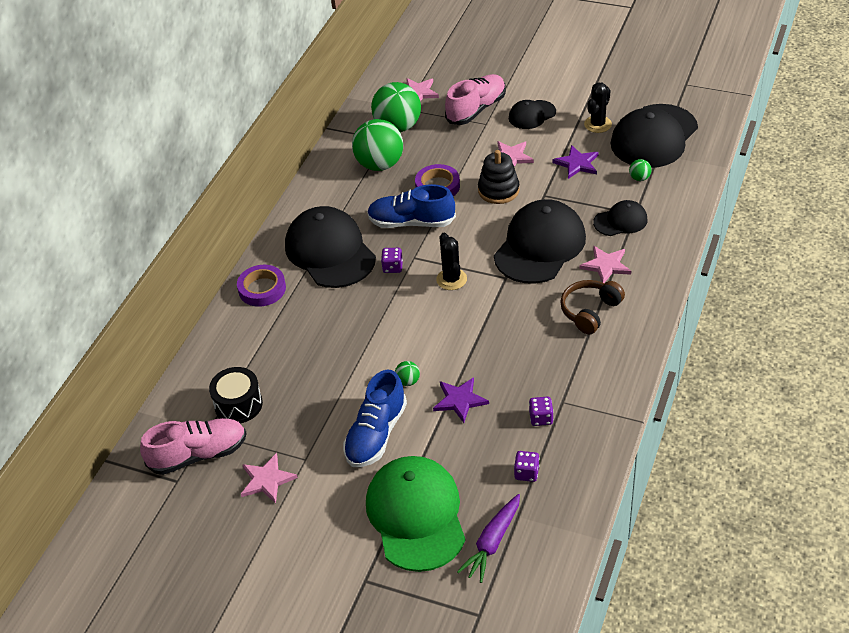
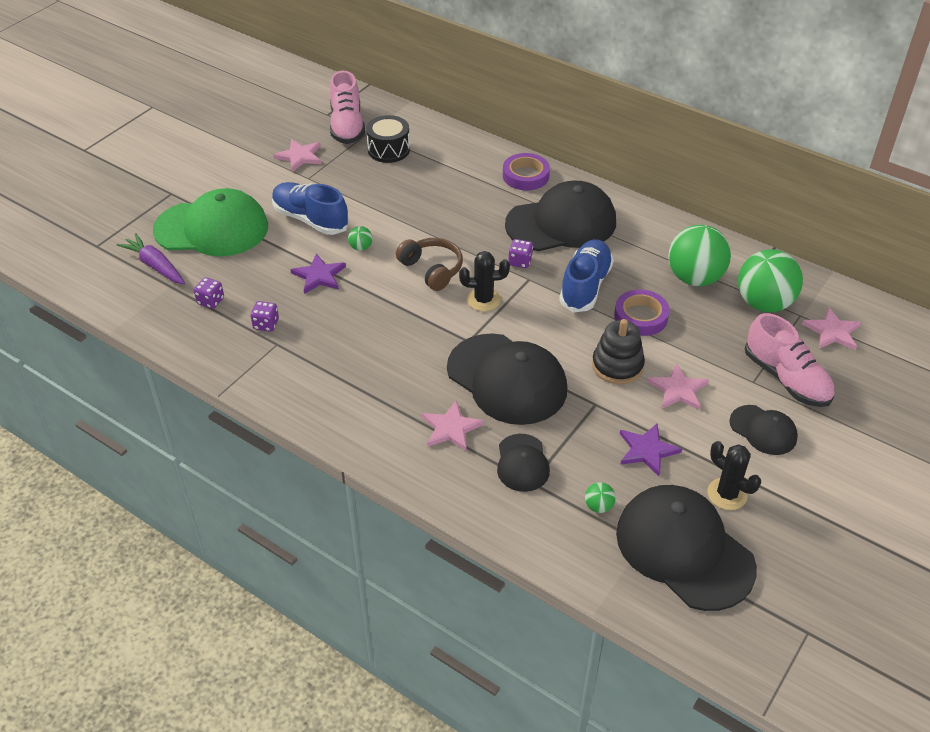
camera: 100 degrees right, 0 degrees up
(532, 115) = (763, 430): black cap -> black cap turned 150 degrees clockwise
(590, 311) = (386, 395): brown headphones -> brown headphones (432, 269)

